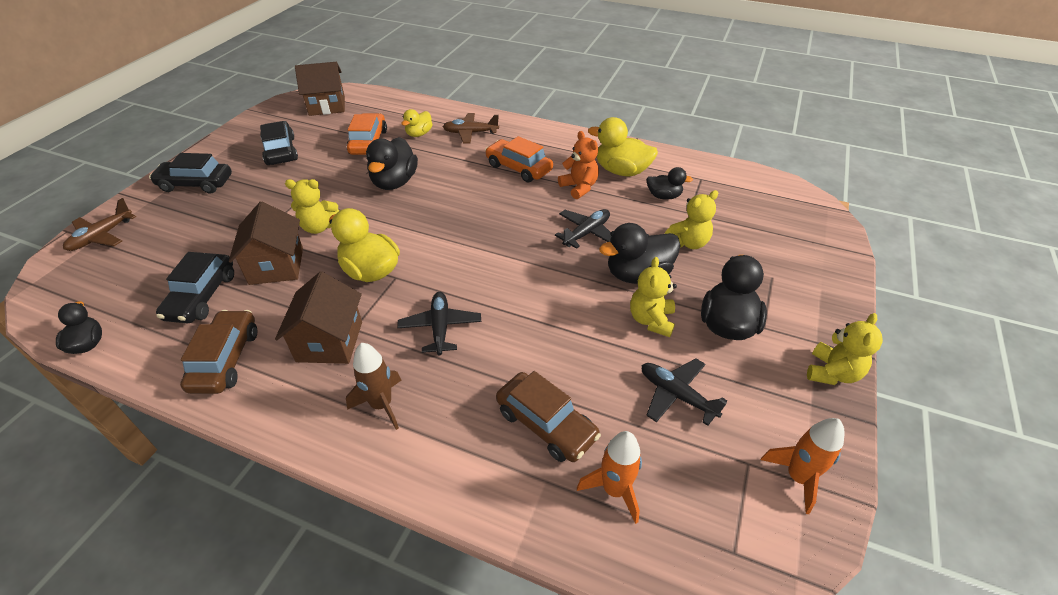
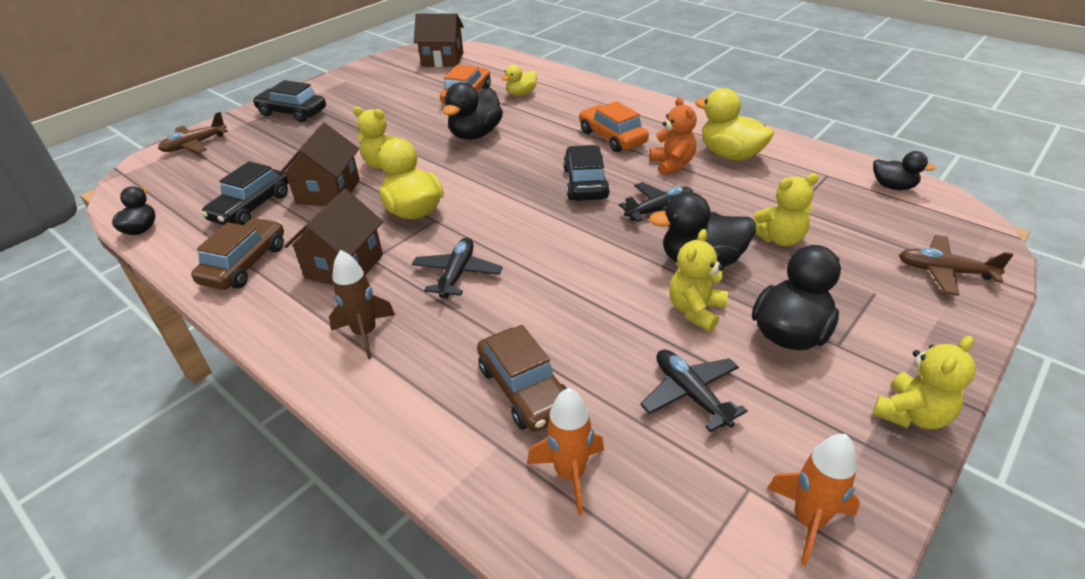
camera: 20 degrees right, 5 degrees down
(280, 151) = (380, 94): black car -> black car (585, 183)
(470, 133) = (575, 98): brown plane -> brown plane (944, 272)
(663, 196) = (770, 187): black duck -> black duck (893, 186)

